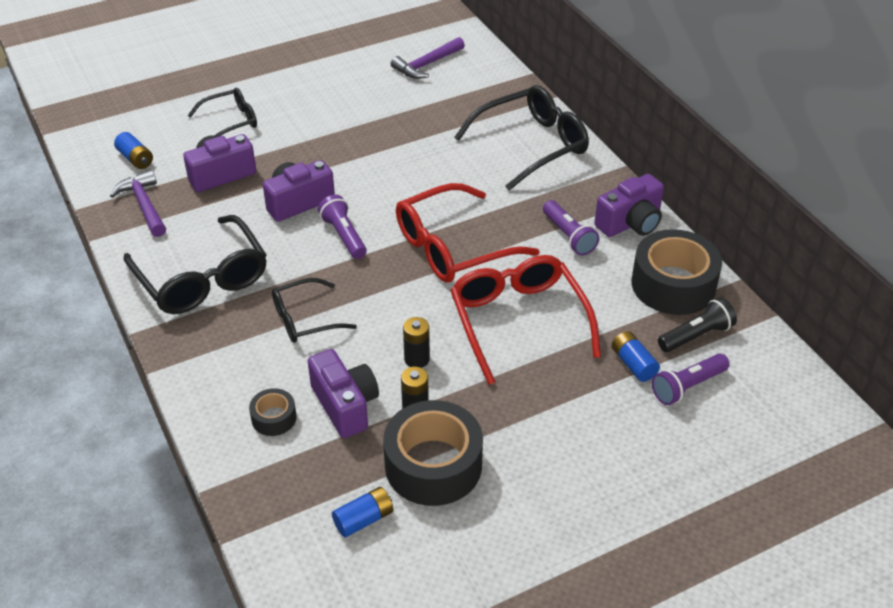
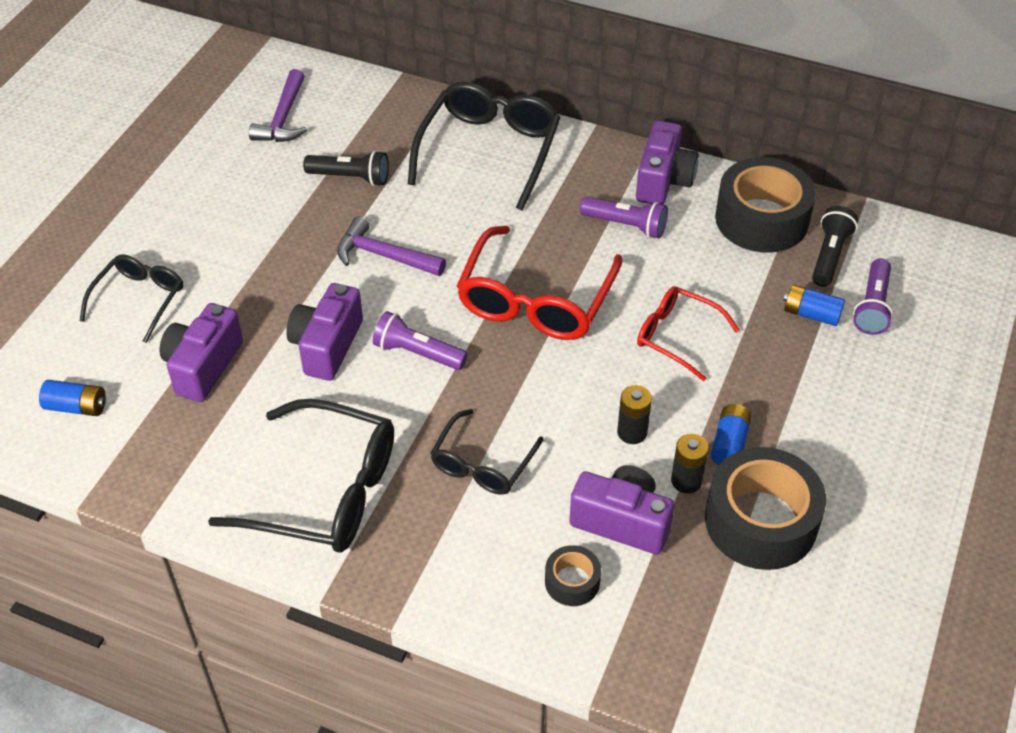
camera: 40 degrees left, 5 degrees up
(144, 205) = (156, 453): purple hammer -> purple hammer (384, 255)
(364, 519) = (763, 615): blue battery -> blue battery (729, 444)
(426, 117) = (351, 177): none -> black flashlight
(519, 322) = (677, 337): red glasses -> red glasses, size x0.59

